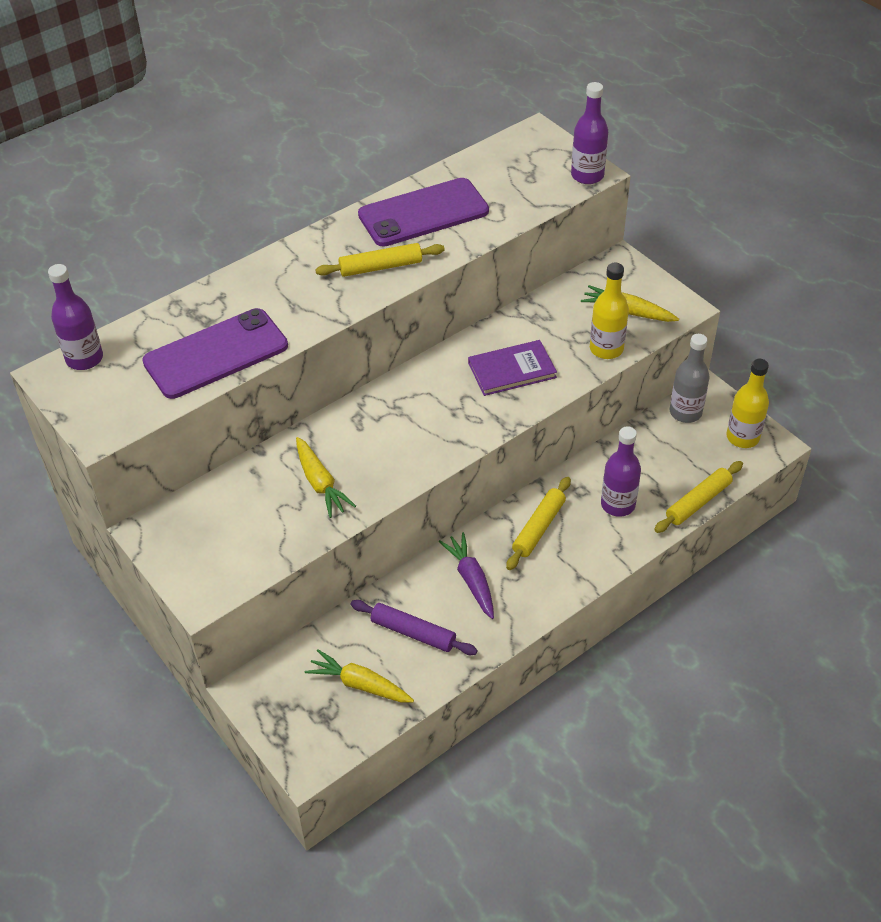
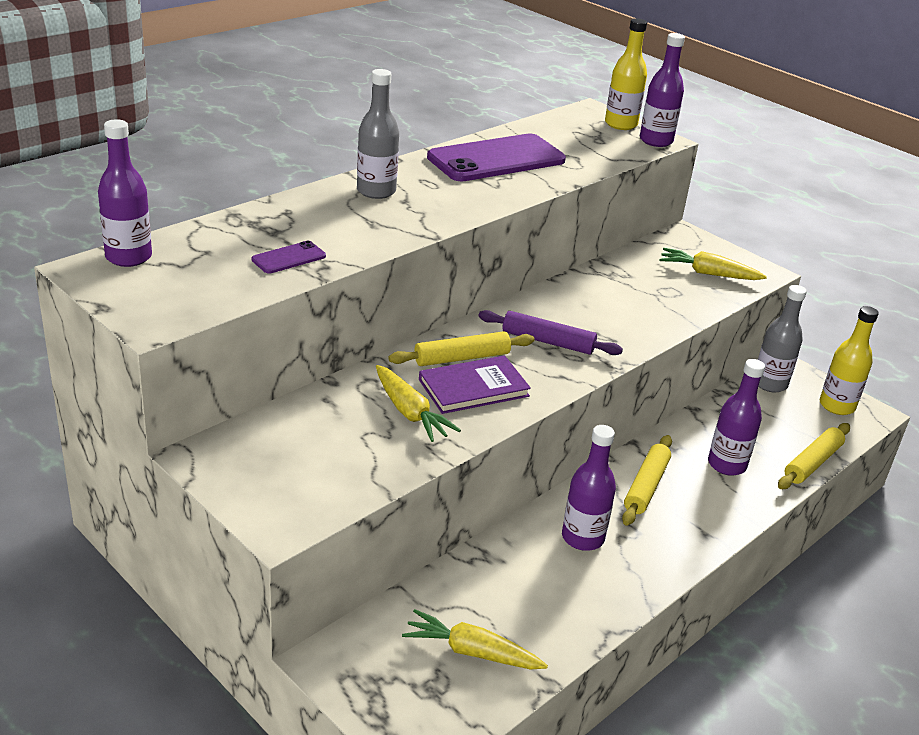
camera: 10 degrees left, 15 degrees down
(216, 354) = (289, 258): purple phone -> purple phone, size x0.44
(303, 264) = (376, 191): none -> grey bottle
(380, 267) = (462, 196): yellow rolling pin -> yellow rolling pin (462, 358)
(413, 632) = (526, 593): purple rolling pin -> purple rolling pin (548, 341)
(471, 580) = (582, 538): purple carrot -> purple bottle
(512, 370) = (602, 316): purple book -> purple book (473, 388)
(606, 349) = (697, 302): yellow bottle -> yellow bottle (621, 124)

